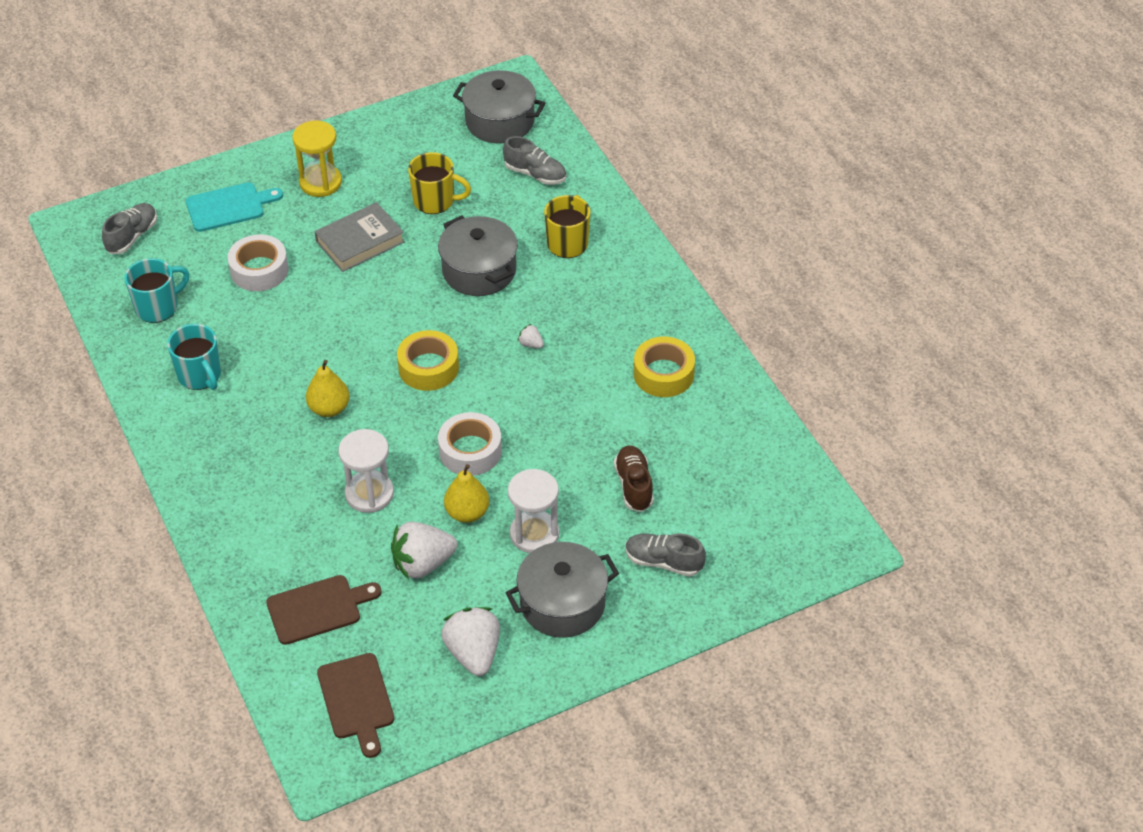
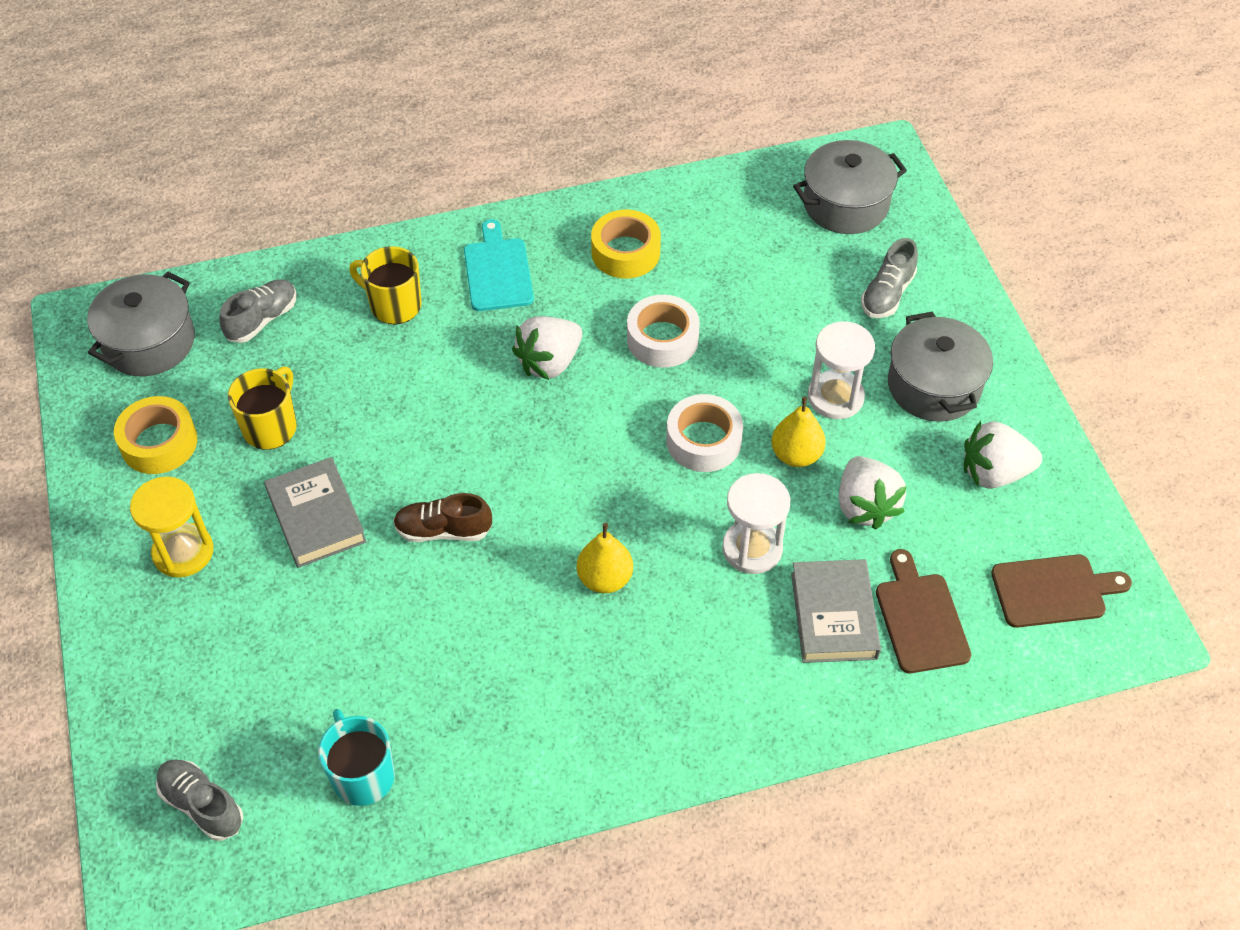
camera: 80 degrees left, 5 degrees up
(200, 375) = (510, 727): turquoise mug -> none
(229, 206) = (187, 670): turquoise cutting board -> turquoise cutting board (497, 271)
(259, 270) = (330, 640): white tape -> white tape (662, 339)
(314, 552) = (833, 615): none -> grey book
(428, 367) = (561, 467): yellow tape -> yellow tape (159, 443)
(479, 271) = (412, 396): grey pot -> grey pot (845, 204)
(531, 344) = (549, 362): white strawberry -> white strawberry, size x2.26
(634, 485) = (780, 302): brown shoe -> brown shoe (443, 530)

